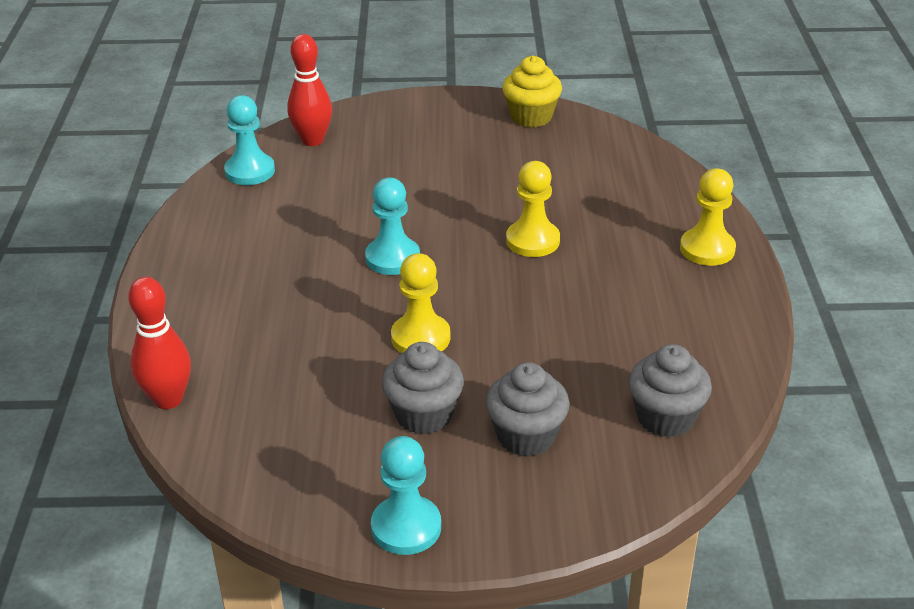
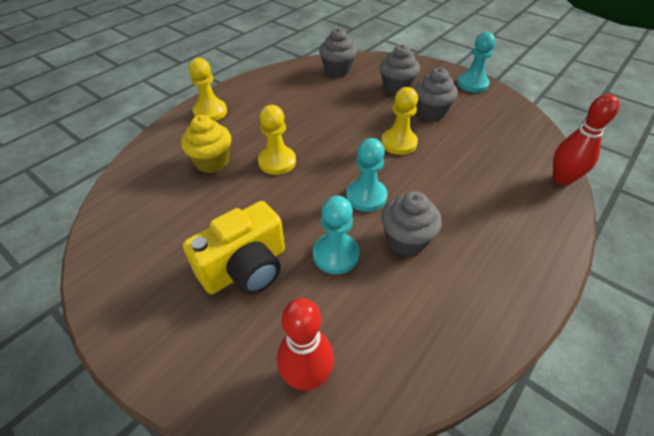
camera: 140 degrees left, 10 degrees up
(250, 171) = (400, 367): turquoise pawn -> turquoise pawn (336, 254)
(313, 242) = (406, 240): none -> grey cupcake
(431, 160) = (245, 268): none -> yellow camera
(531, 117) = (118, 265): yellow cupcake -> yellow cupcake (212, 162)

